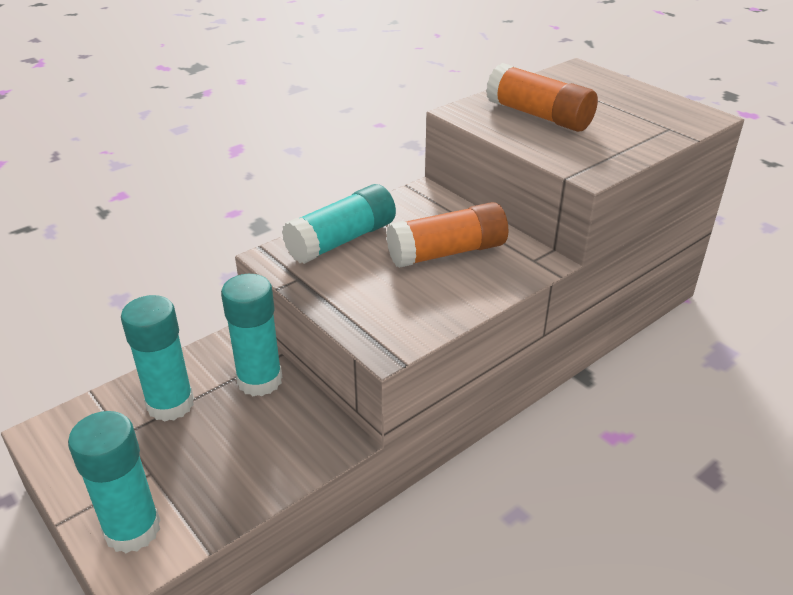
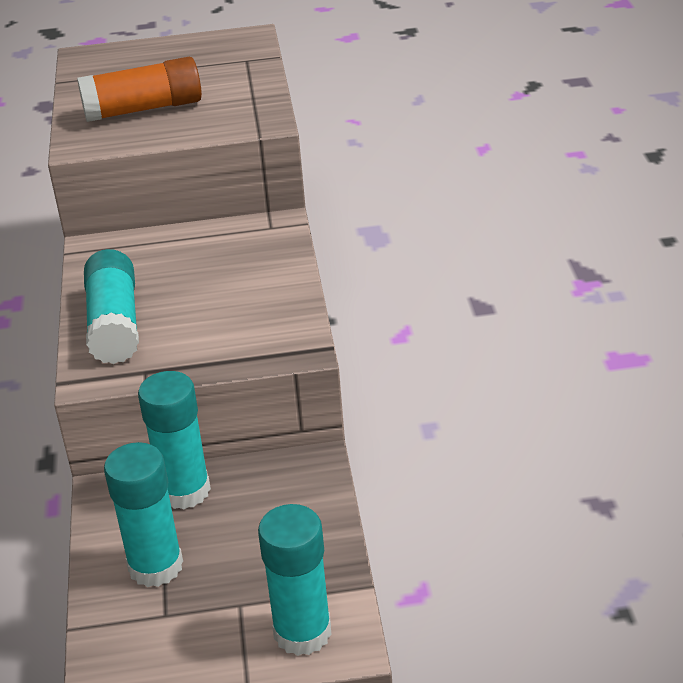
camera: 55 degrees left, 0 degrees up
(447, 252) = (207, 268): orange glue stick -> none

